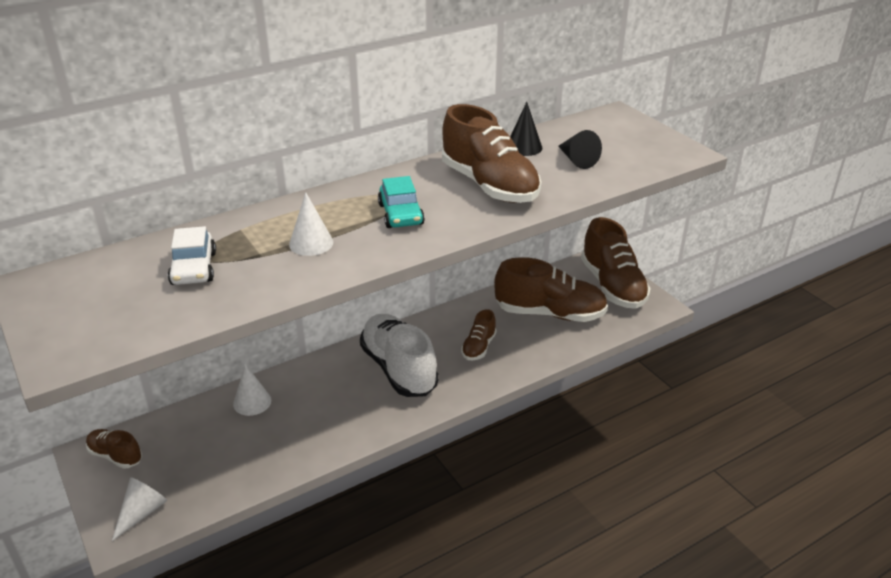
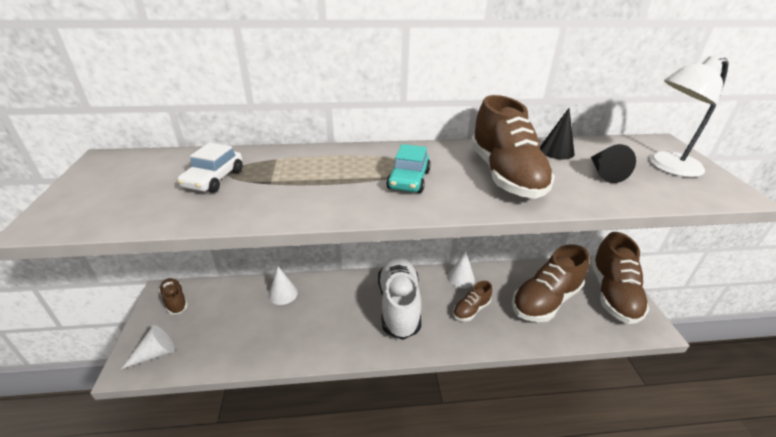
camera: 25 degrees right, 0 degrees up
(311, 243) = (316, 184): white cone -> white cone (461, 278)
(550, 313) = (545, 300): brown shoe -> brown shoe turned 105 degrees clockwise
(627, 139) = (666, 167): none -> white lamp

